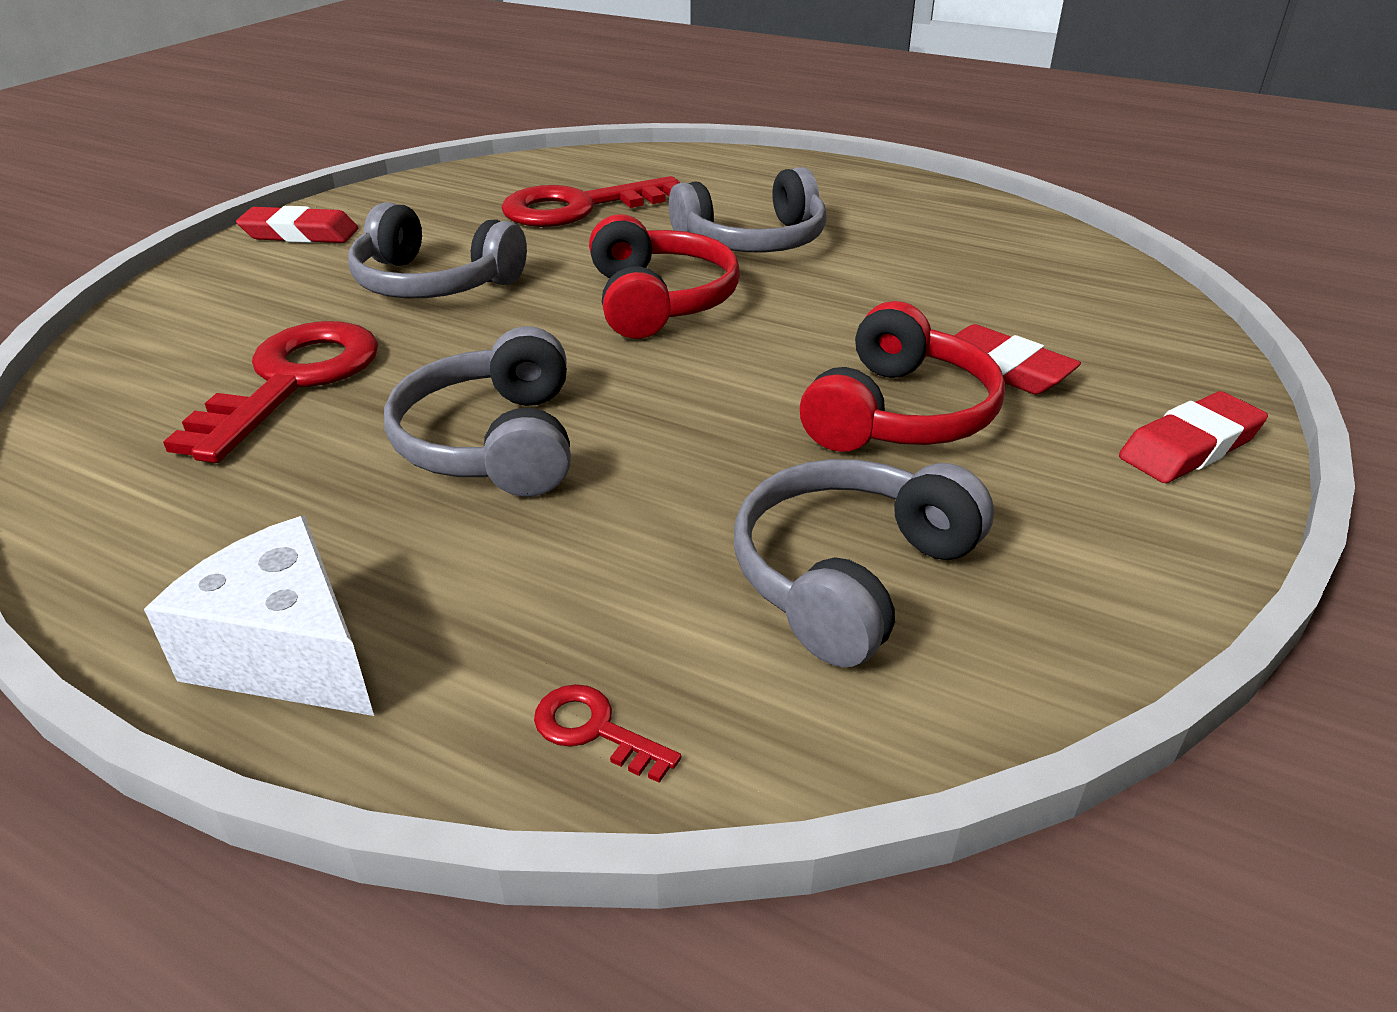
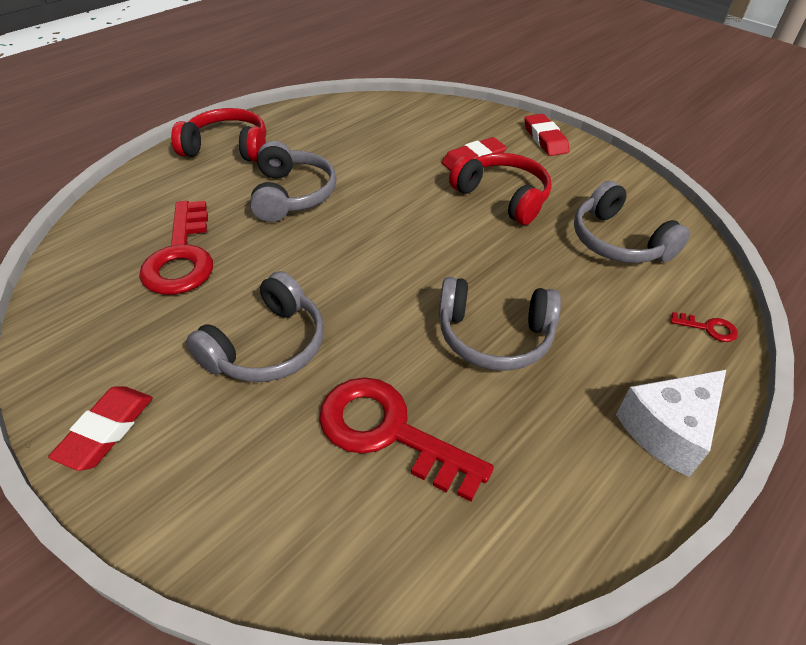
camera: 75 degrees left, 10 degrees up
(595, 730) = (708, 328): red key -> red key turned 120 degrees counterclockwise
(659, 301) = (353, 246): red headphones -> red headphones (227, 148)

